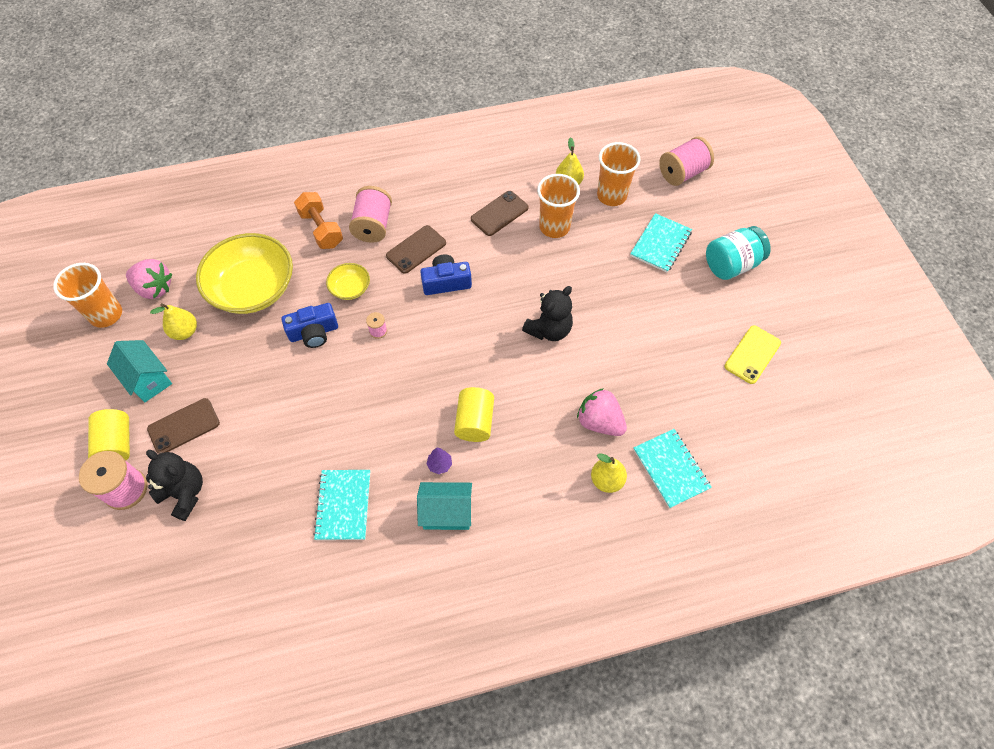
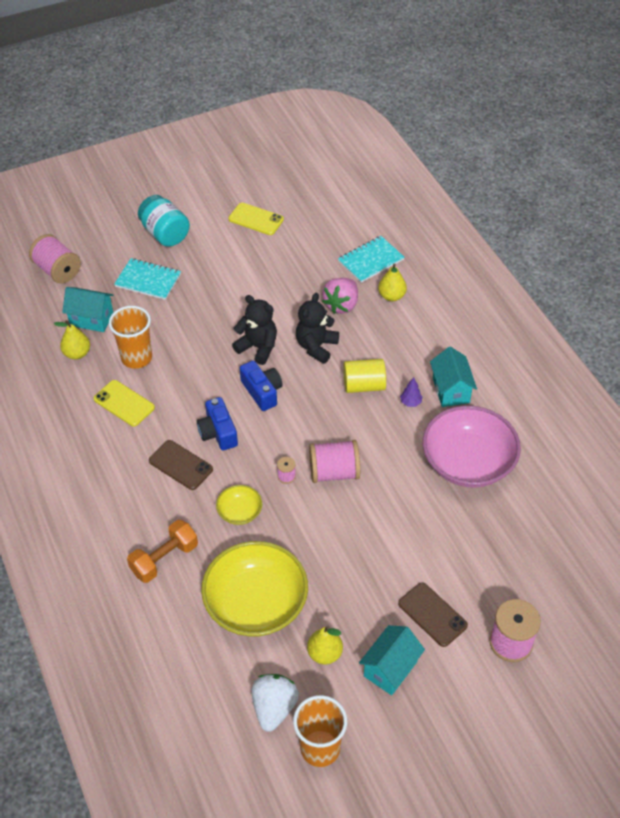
camera: 100 degrees left, 10 degrees down
(117, 444) = (468, 670): yellow cylinder -> none
(154, 288) = (274, 708): pink strawberry -> white strawberry
(184, 493) = (498, 589): black teddy bear -> black teddy bear (316, 347)
(314, 332) = (300, 530): blue camera -> blue camera (262, 391)
(343, 505) = (468, 462): turquoise notebook -> pink bowl
(373, 226) = (153, 510): pink spool -> pink spool (334, 472)
(499, 213) = (124, 403): brown phone -> yellow phone
(611, 196) = (91, 319): orange cup -> turquoise house

